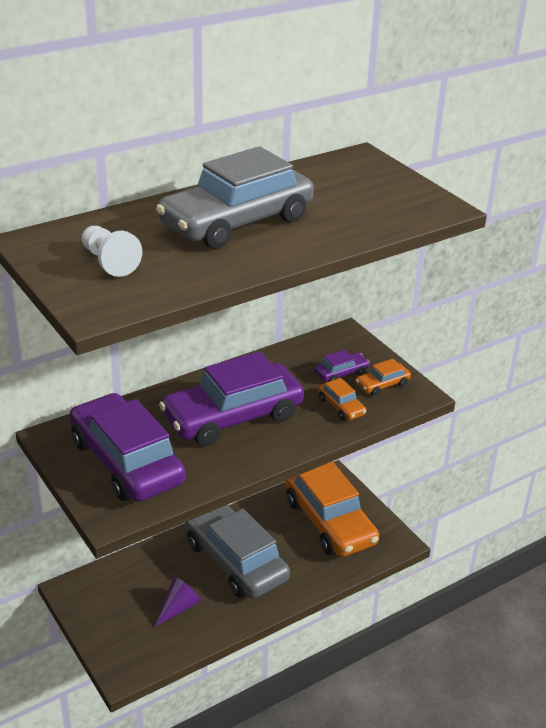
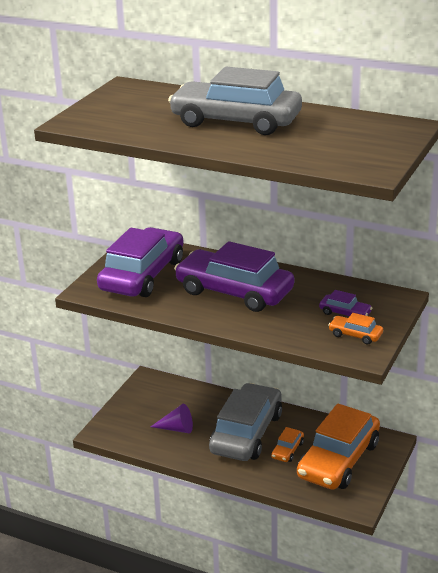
camera: 60 degrees right, 5 degrees down
(109, 262) = (130, 108): white pawn -> none
(341, 406) = (303, 327): orange car -> orange car (287, 450)

